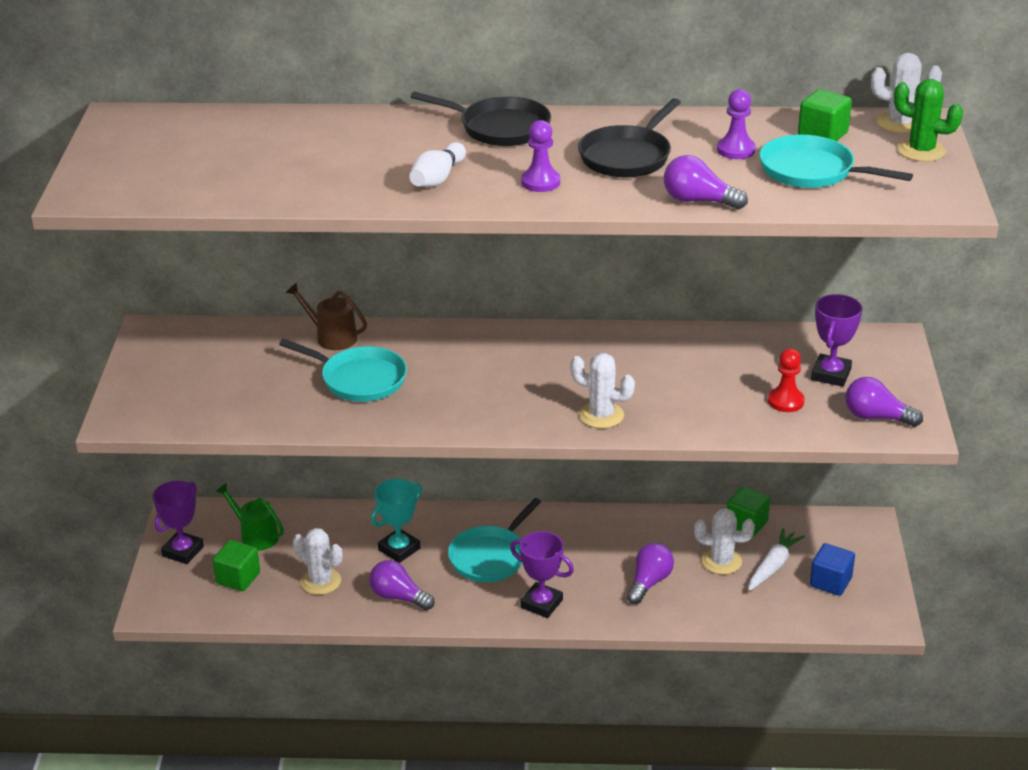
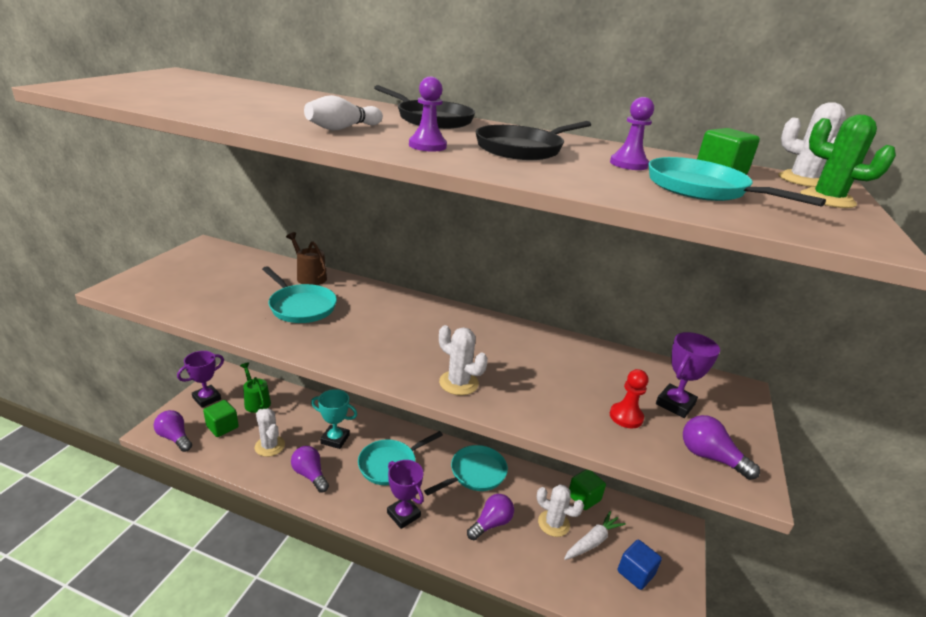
camera: 15 degrees right, 5 degrees down
(399, 549) = (335, 439): turquoise trophy -> turquoise trophy turned 45 degrees clockwise
(602, 536) = (475, 473): none -> turquoise pan
(698, 201) = (568, 183): purple light bulb -> purple light bulb (175, 437)

